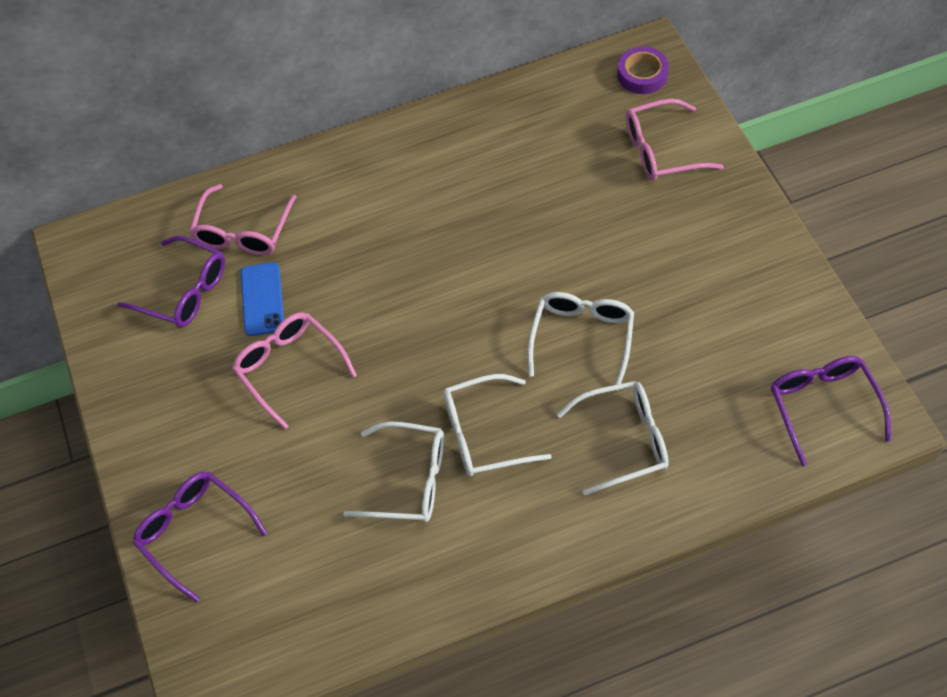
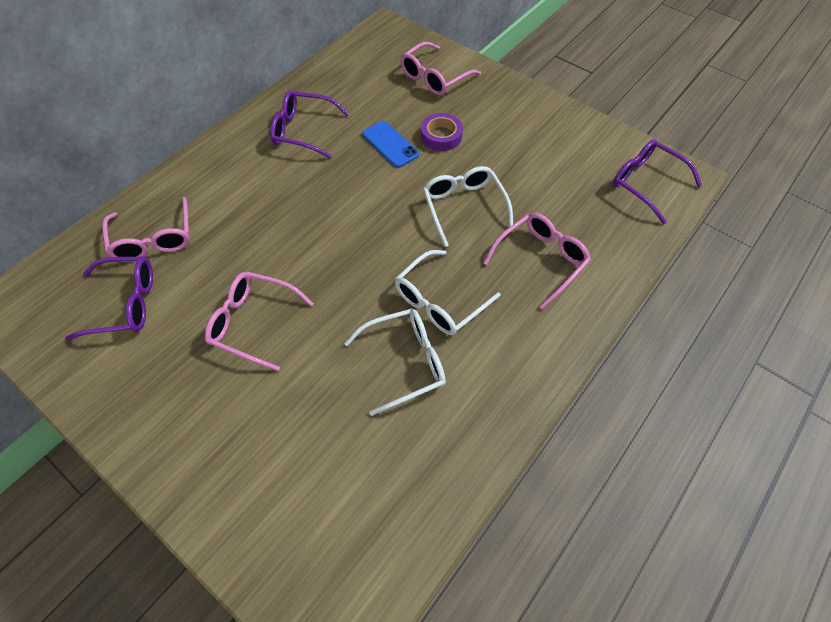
camera: 35 degrees left, 0 degrees up
(194, 532) = (245, 497): purple glasses -> purple glasses (303, 131)
(262, 299) = (199, 281): blue phone -> blue phone (390, 144)
(624, 440) = (540, 260): white glasses -> pink glasses
(642, 75) = (391, 41): purple tape -> purple tape (441, 136)

